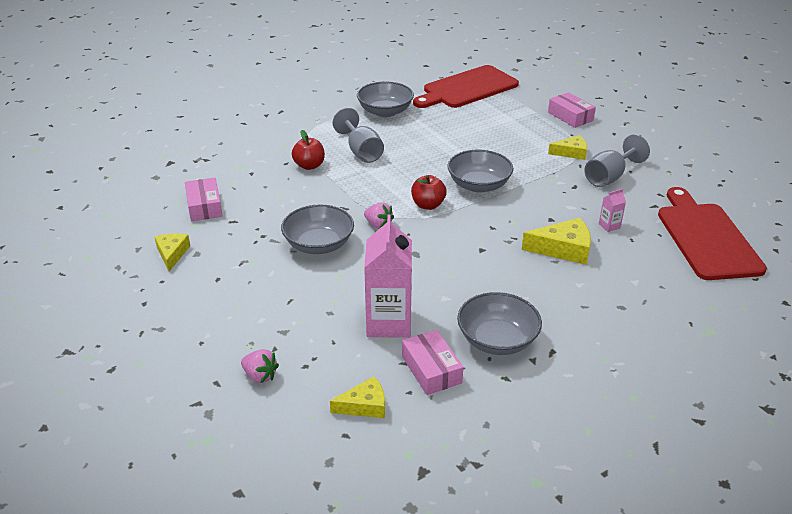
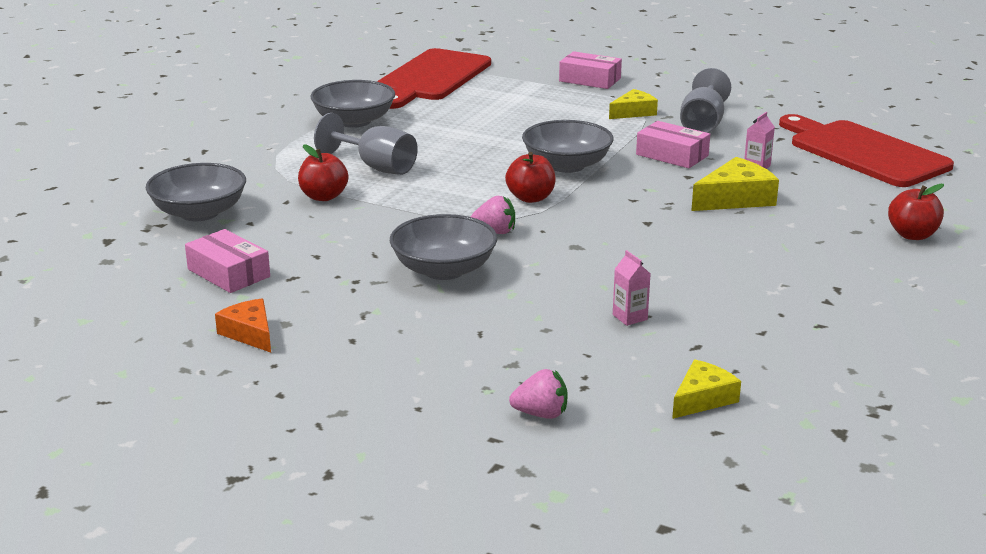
camera: 30 degrees left, 10 degrees down
(172, 254) = (250, 333): yellow cheese -> orange cheese
(389, 323) = (630, 317): pink carton -> pink carton, size x0.42
(431, 370) = (733, 343): pink box -> pink box (672, 155)
(497, 340) = (769, 296): grey bowl -> grey bowl (199, 213)
(661, 325) = (912, 235): none -> red apple

